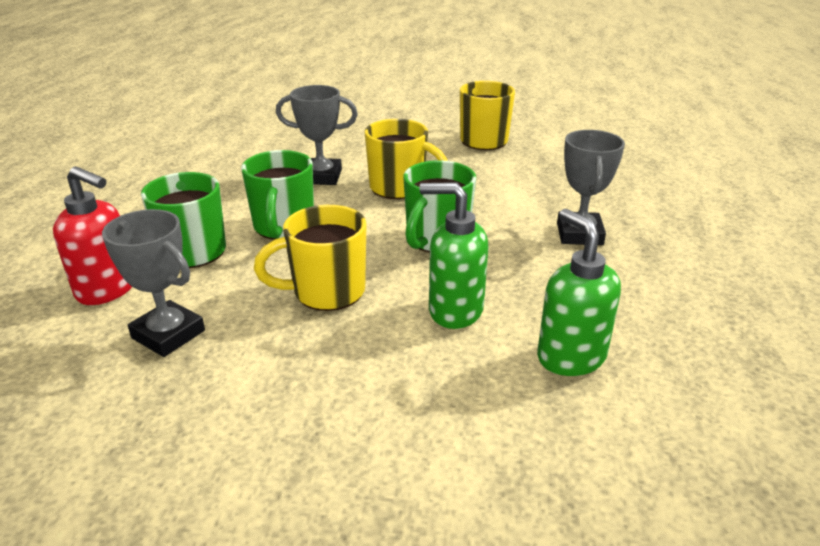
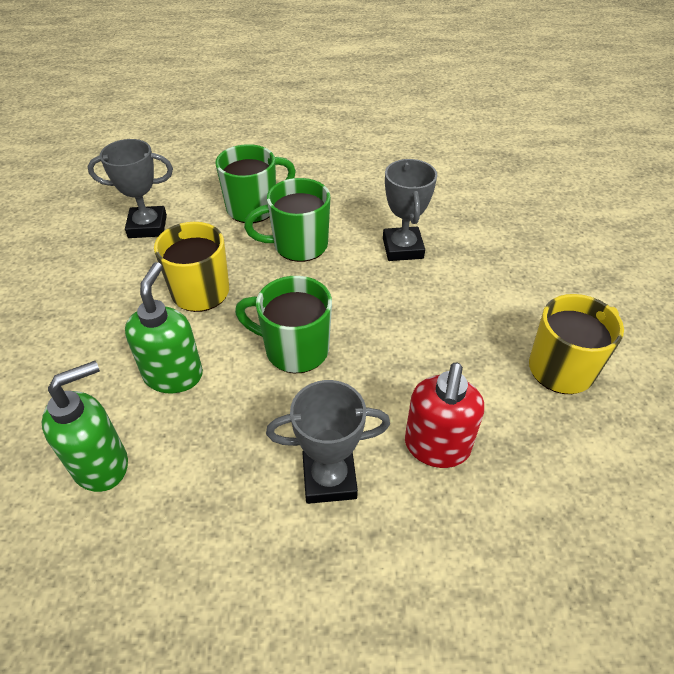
camera: 80 degrees right, 15 degrees up
(107, 289) = (199, 186): red soap dispenser -> red soap dispenser (436, 447)
(168, 334) = (147, 226): grey trophy -> grey trophy turned 60 degrees clockwise
(399, 188) = (397, 307): yellow mug -> none

